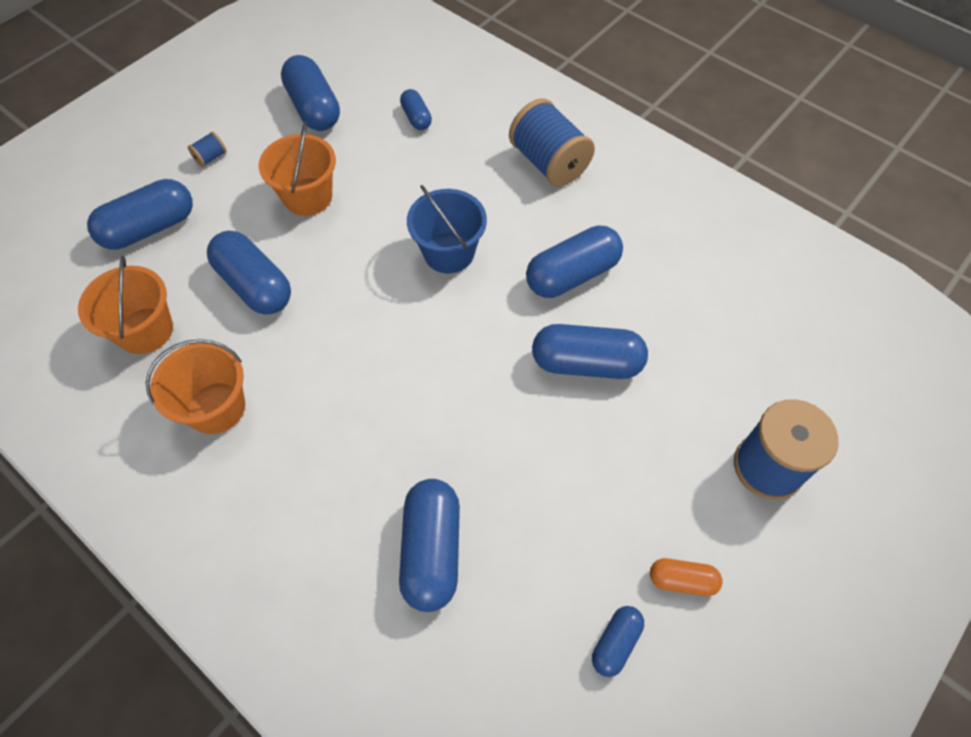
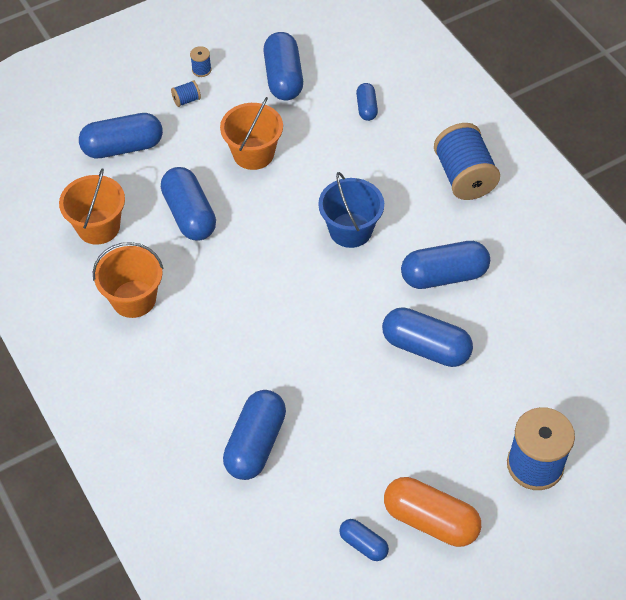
camera: 20 degrees right, 5 degrees down
(218, 121) = (201, 70): none -> blue spool
(615, 643) = (363, 544): blue capsule -> blue capsule turned 75 degrees clockwise
(682, 580) = (430, 520): orange capsule -> orange capsule, size x1.86

